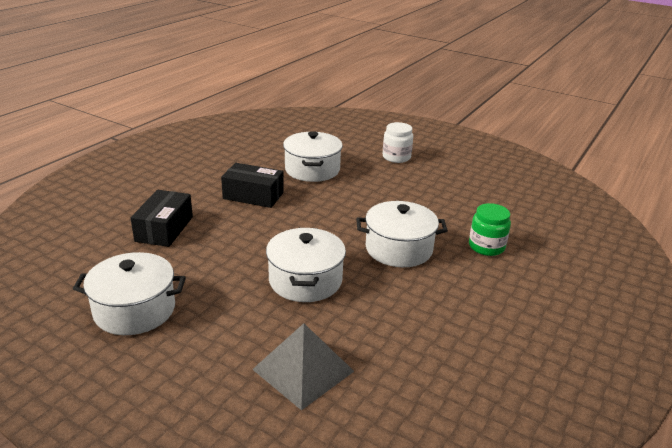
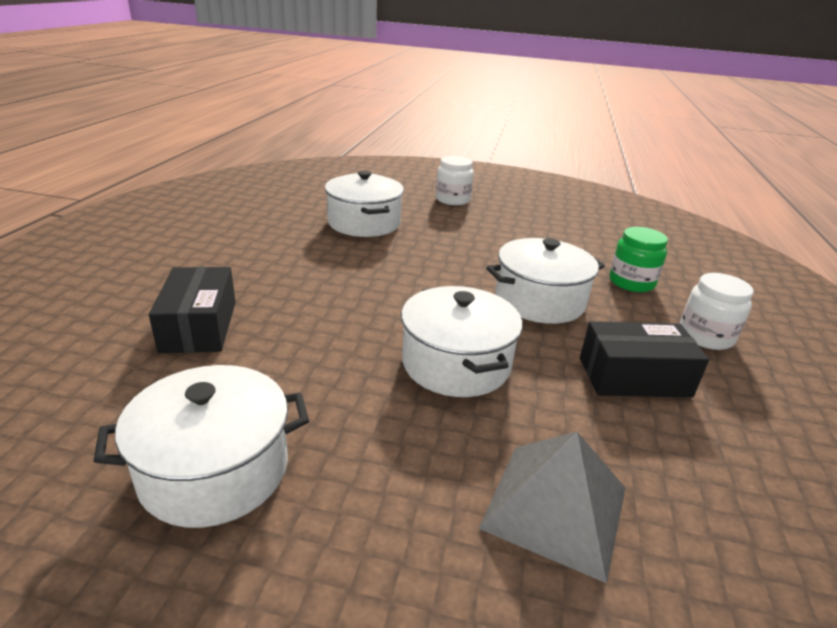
camera: 20 degrees left, 0 degrees up
(253, 195) = (307, 262): black box -> black box (634, 377)
(506, 296) = (705, 336): none -> white jar

